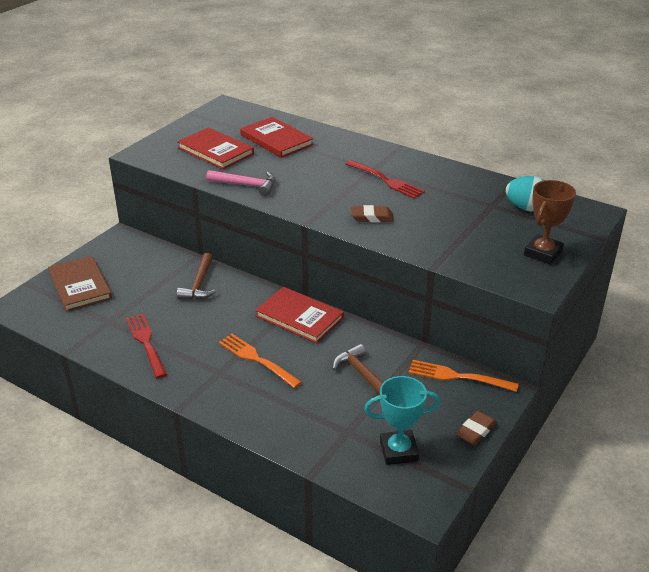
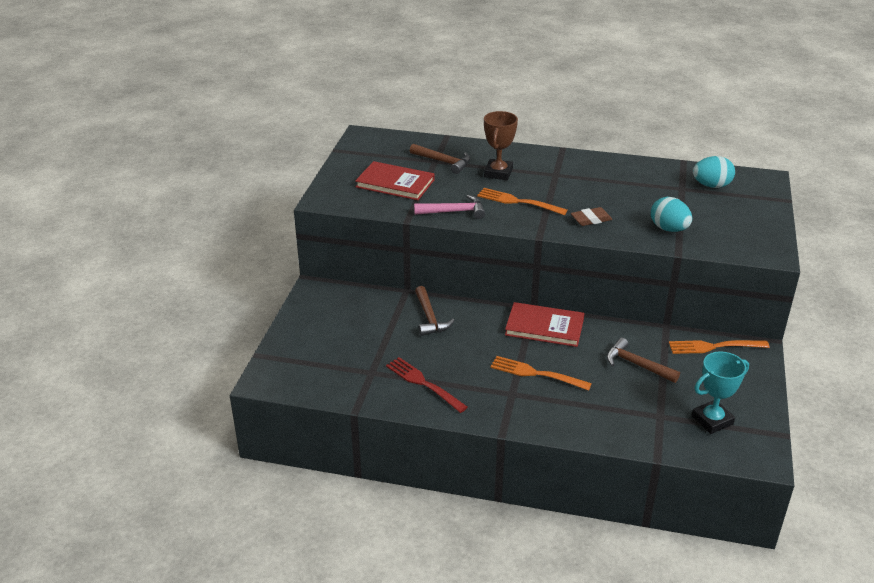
camera: 20 degrees left, 0 degrees up
(80, 286) = (314, 345): brown book -> none
(276, 140) = (443, 162): red book -> brown hammer
(315, 187) = (518, 202): none -> orange fork
(386, 180) = (575, 183): red fork -> none
(444, 242) = (669, 229): none -> turquoise egg
(475, 431) = (759, 388): brown eraser -> none
(543, 253) = (754, 222): brown trophy -> brown trophy (498, 173)

